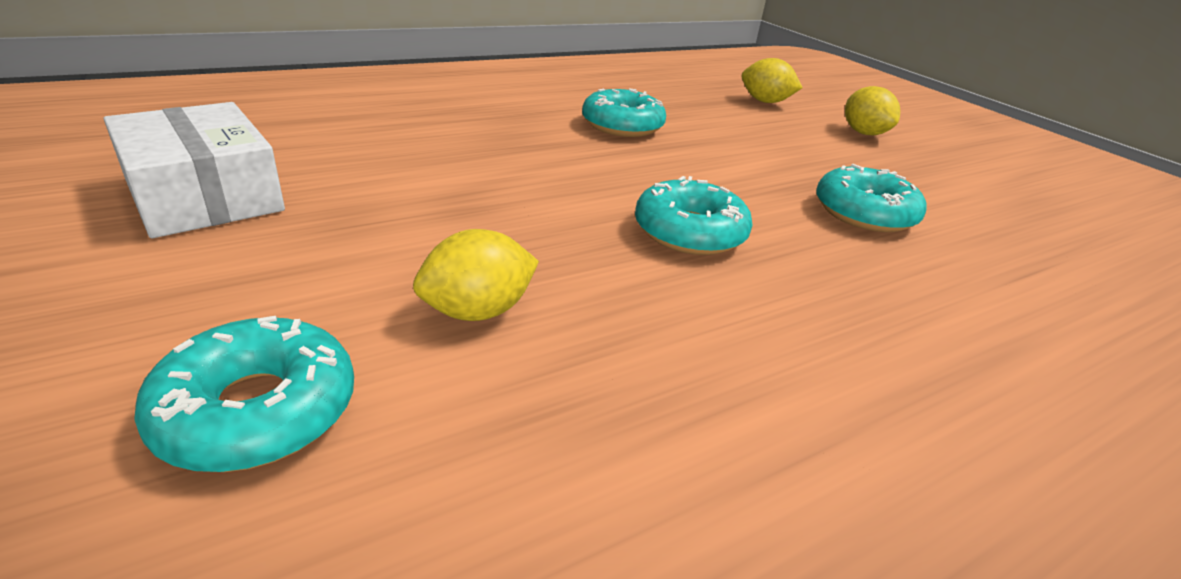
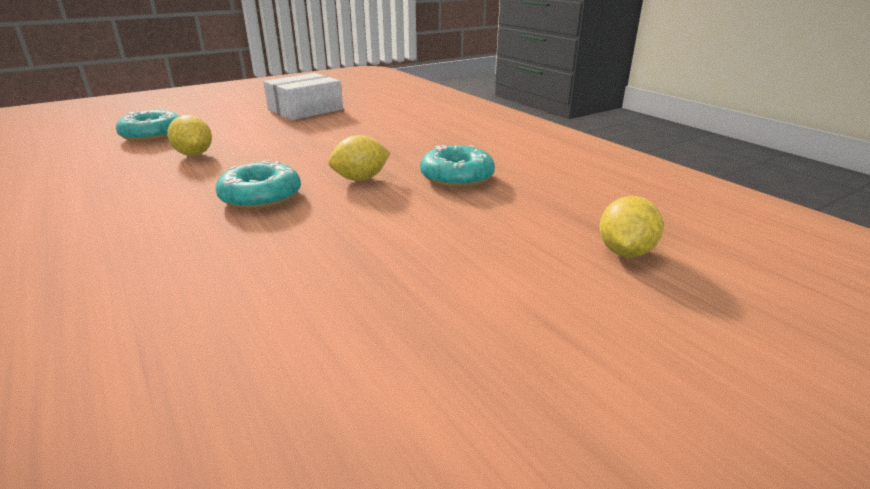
camera: 90 degrees right, 5 degrees down
(863, 133) = (562, 322): yellow lemon -> yellow lemon (360, 179)
(864, 213) = (290, 274): turquoise donut -> none

